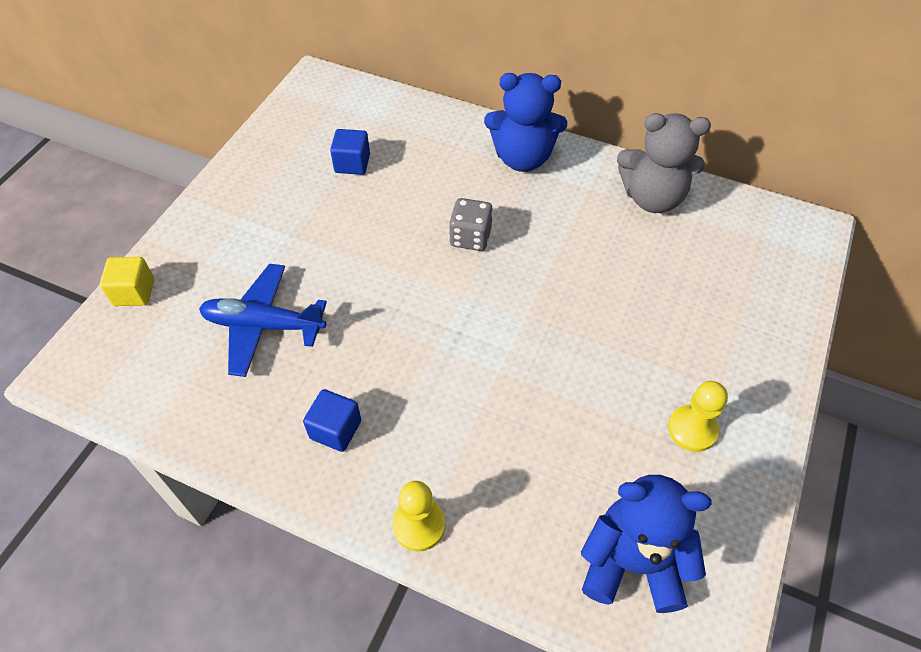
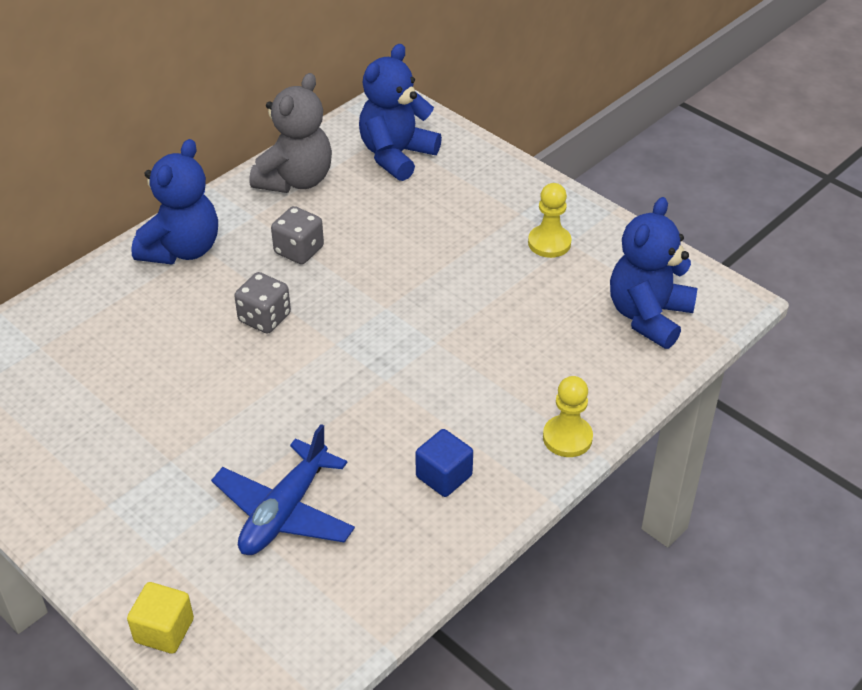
camera: 70 degrees left, 10 degrees down
(352, 164) = (91, 386): blue cube -> none
(564, 231) = (299, 250): none -> grey dice
(737, 258) = (396, 155): none -> blue teddy bear

